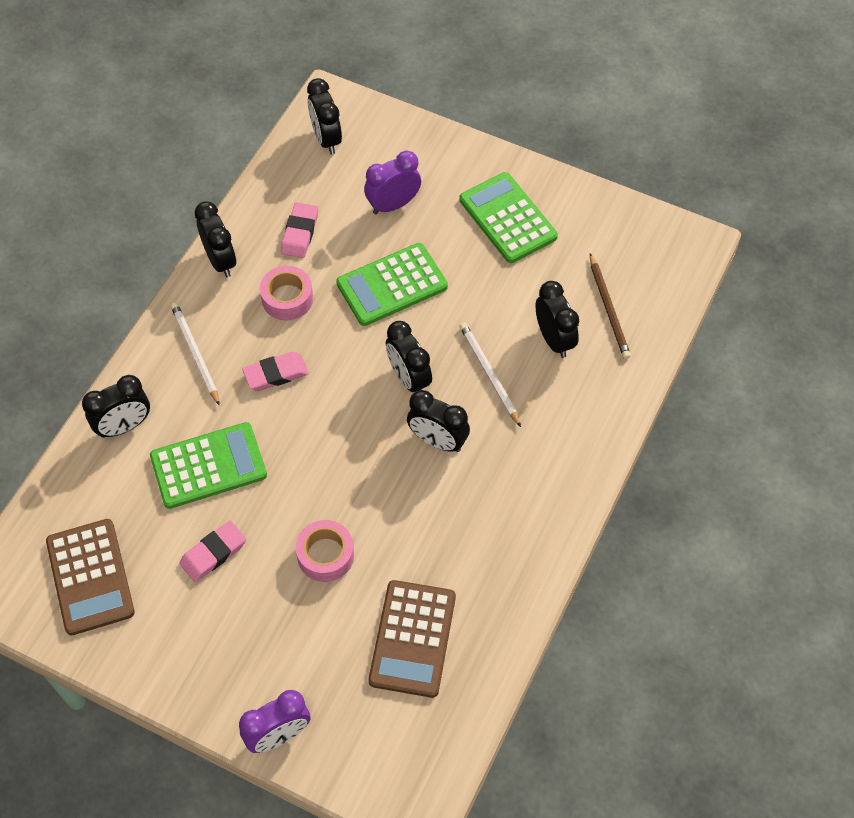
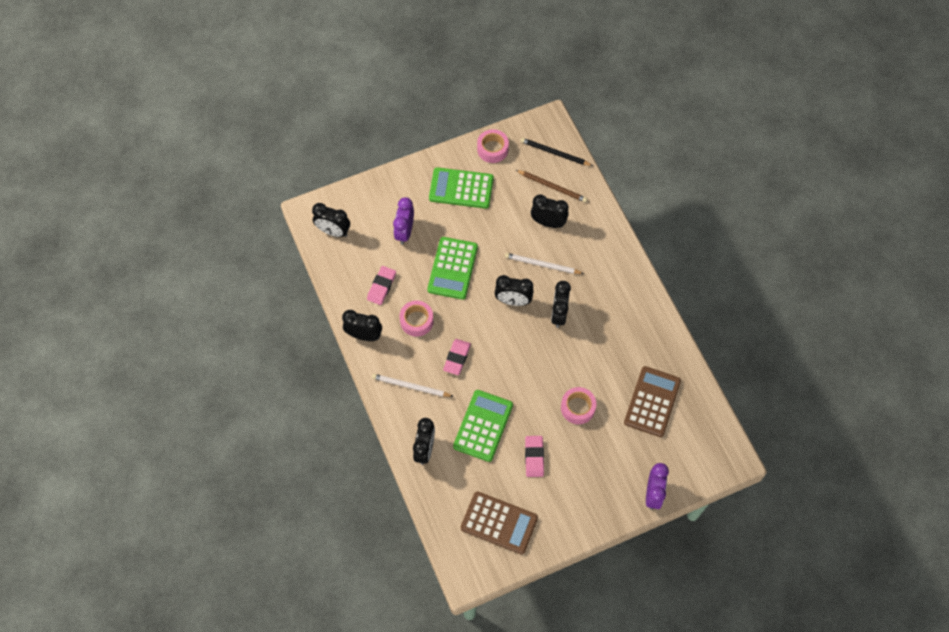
camera: 50 degrees left, 5 degrees up
(300, 233) = (381, 286): pink eraser -> pink eraser turned 60 degrees clockwise
(412, 639) = (652, 402): brown calculator -> brown calculator turned 120 degrees counterclockwise
(437, 441) = (559, 314): black clock -> black clock turned 120 degrees clockwise
(594, 212) = (492, 149): none -> pink tape
(658, 278) = (554, 153): none -> black pencil

